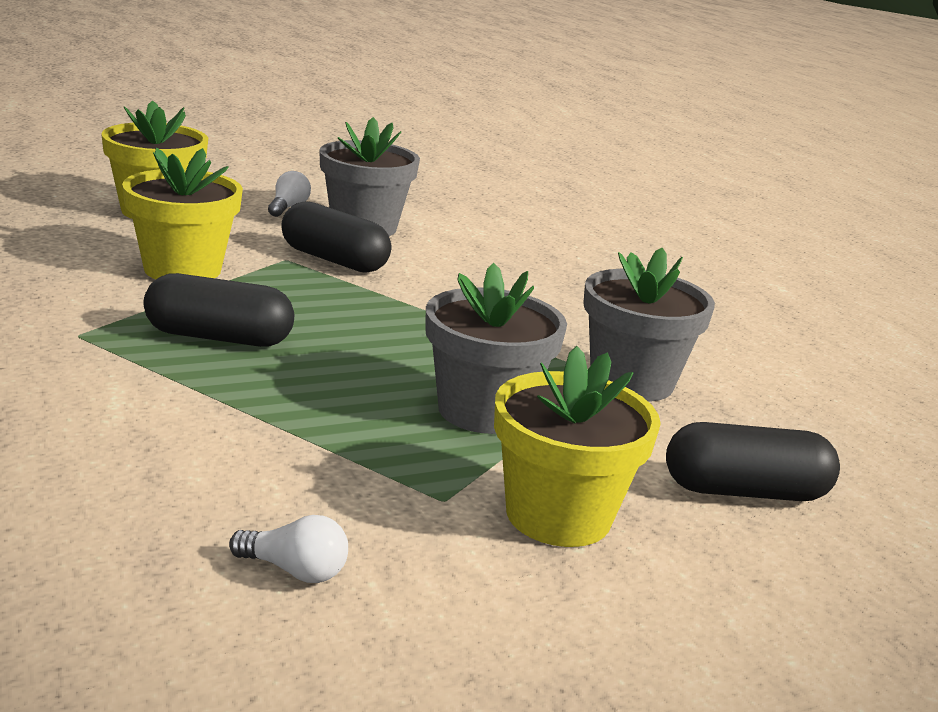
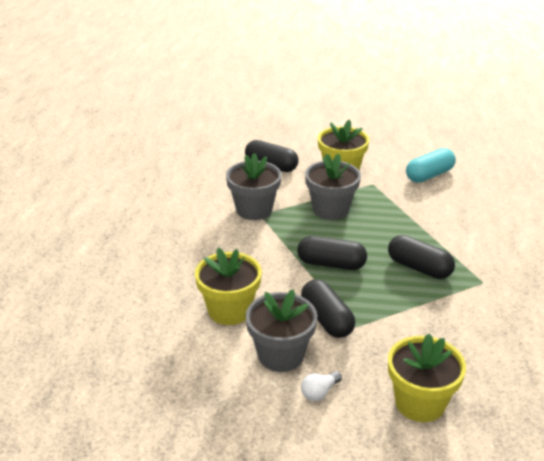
camera: 145 degrees left, 10 degrees up
(182, 269) = (420, 325): yellow flower pot -> yellow flower pot (229, 310)
(295, 571) = (429, 175): white light bulb -> turquoise capsule
(388, 320) = (331, 264): none -> black capsule

